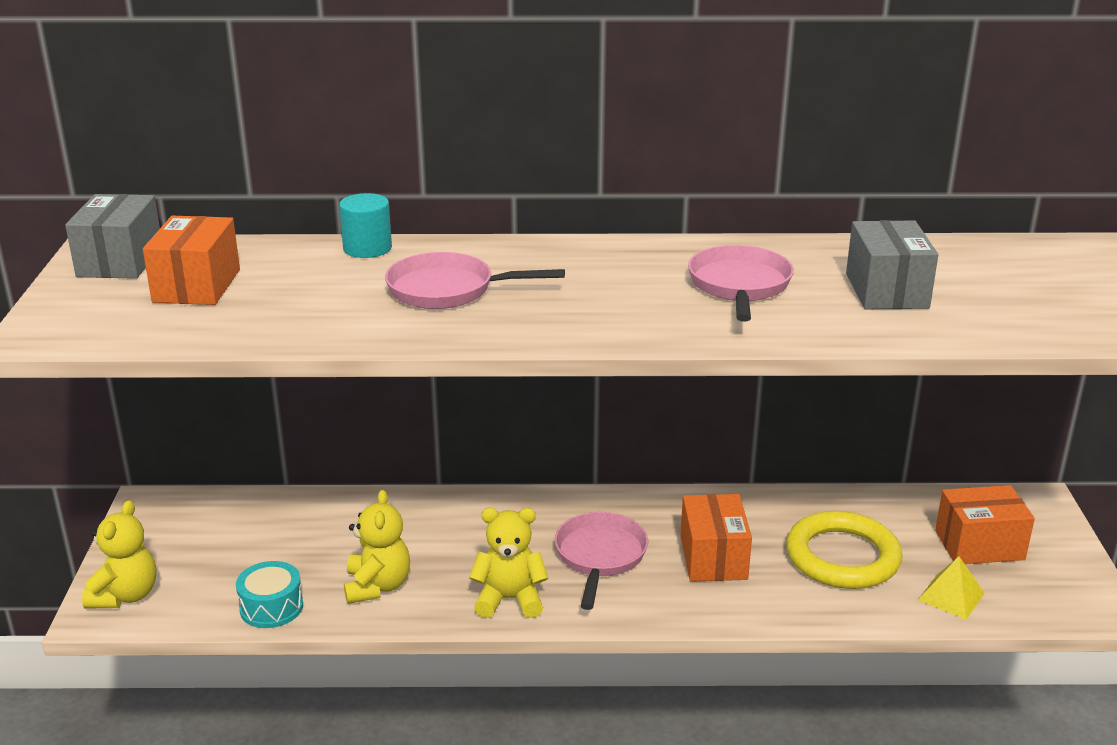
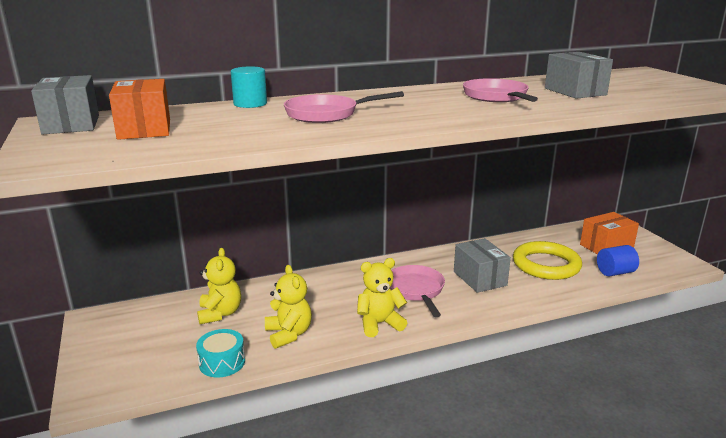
camera: 20 degrees left, 5 degrees down
(125, 595) = (105, 379): yellow teddy bear -> yellow teddy bear (220, 313)
(713, 558) = (479, 278): orange box -> grey box
(951, 596) = (615, 272): yellow pyramid -> blue cylinder

